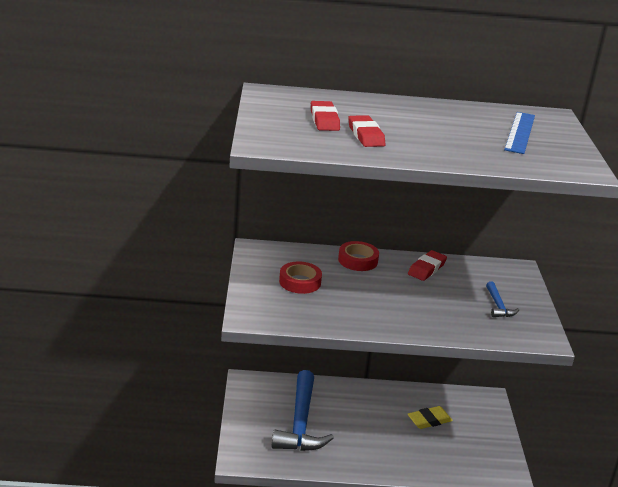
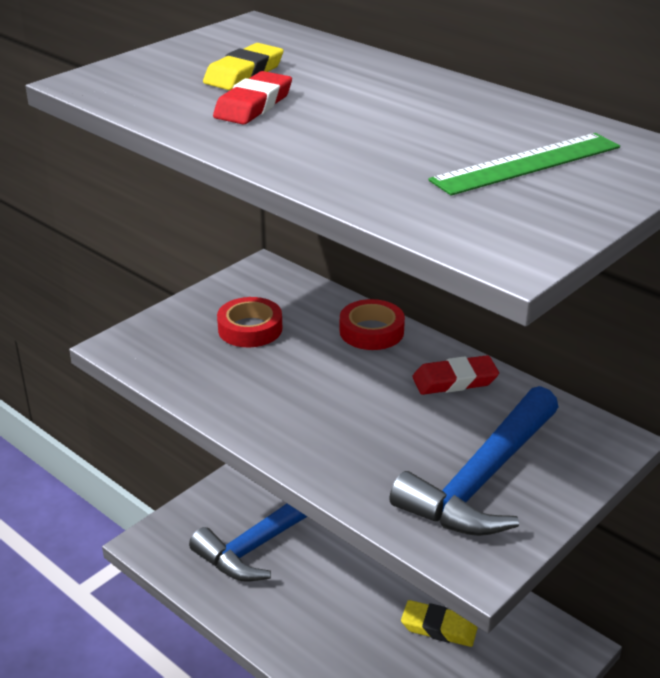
camera: 45 degrees right, 5 degrees up
(324, 120) = (244, 73): red eraser -> yellow eraser
(498, 305) = (482, 479): blue hammer -> blue hammer, size x2.19
(520, 132) = (526, 163): blue ruler -> green ruler

